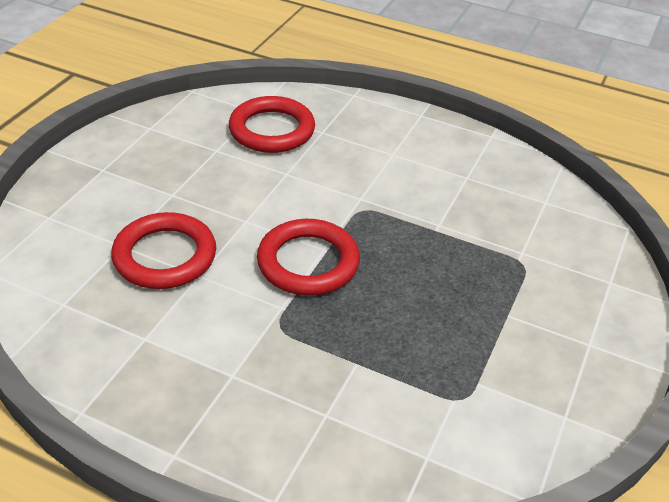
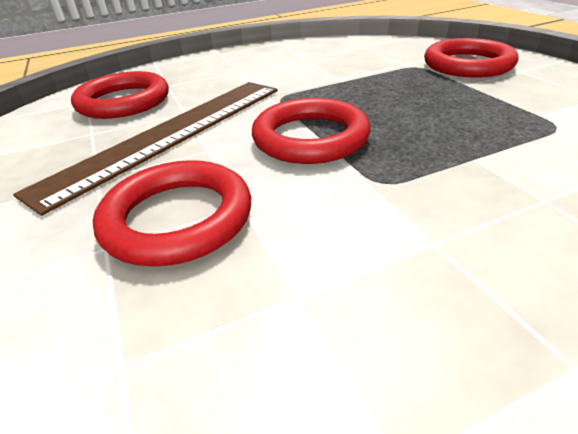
camera: 45 degrees left, 5 degrees down
(248, 189) = (170, 134): none -> brown ruler
(566, 299) = (468, 64): none -> red ring

